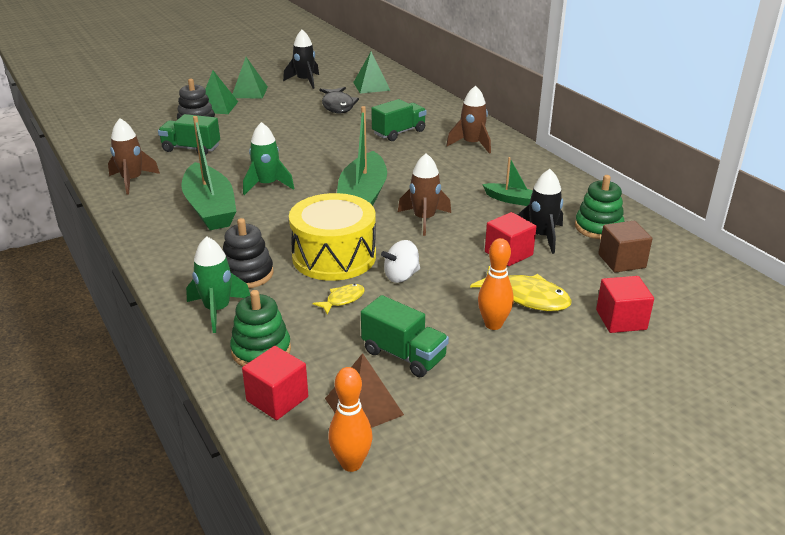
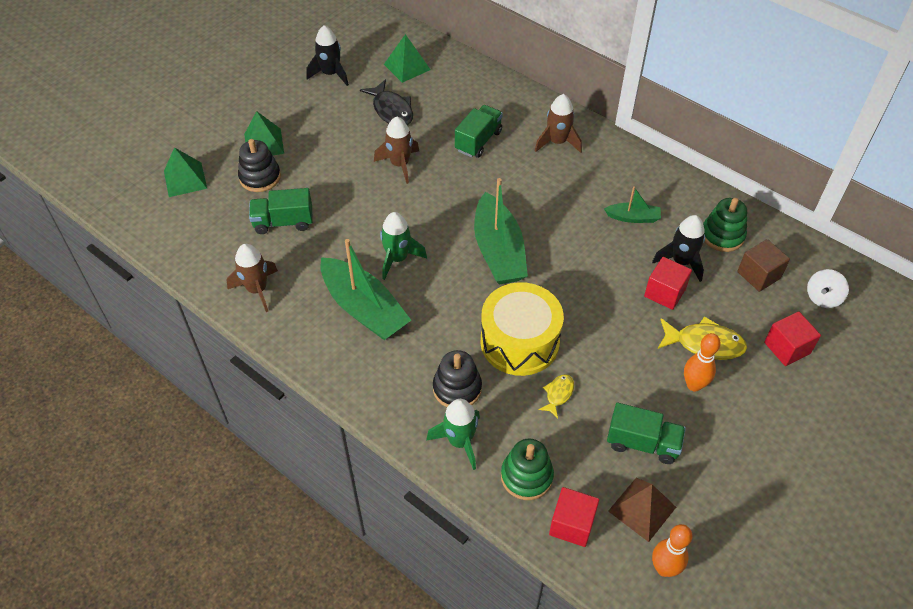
camera: 20 degrees left, 20 degrees up
(249, 92) = (282, 108): green pyramid -> green pyramid (185, 179)
(401, 276) = (591, 349): white spinning top -> white spinning top (822, 298)
(424, 219) = (571, 267): brown rocket -> brown rocket (400, 164)

